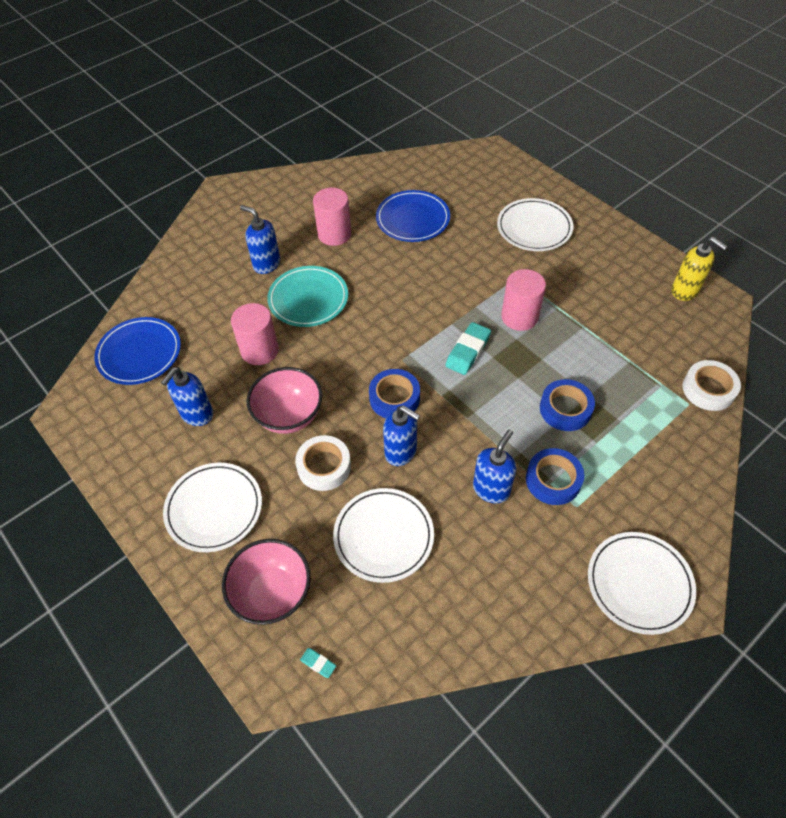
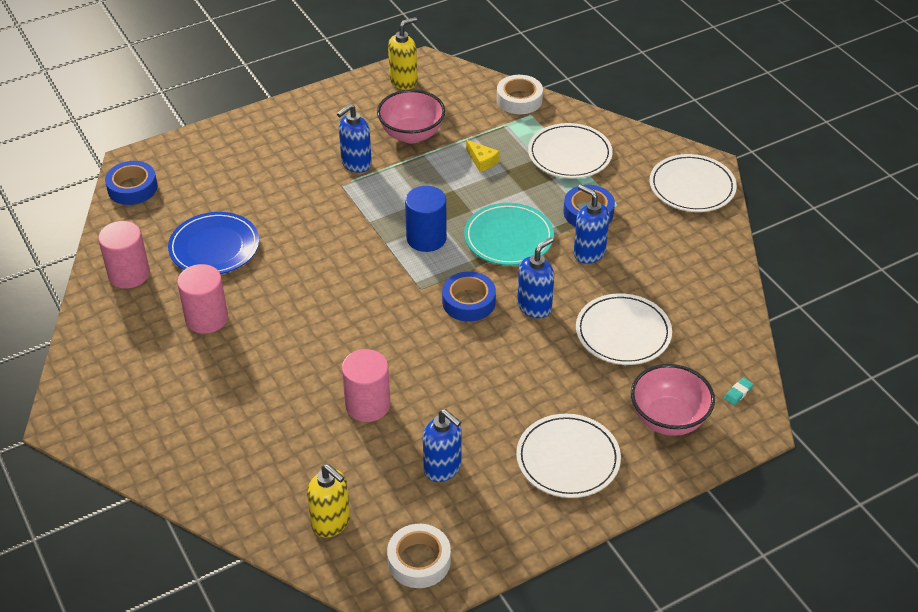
camera: 80 degrees left, 10 degrees down
(139, 353) = (331, 522): blue plate -> yellow soap dispenser
(266, 264) = (230, 387): blue soap dispenser -> blue soap dispenser (356, 164)
(289, 416) = (467, 387): pink bowl -> pink bowl (411, 134)
(308, 299) = (304, 354): turquoise plate -> turquoise plate (508, 237)
(324, 466) = (537, 366): white tape -> white tape (419, 561)
(468, 351) = (426, 238): turquoise eraser -> blue cylinder
(519, 317) = (395, 193): pink cylinder -> pink cylinder (129, 274)
(534, 228) = (274, 157): white plate -> white plate (569, 154)
(565, 409) = (515, 188): blue tape -> blue tape (132, 188)
(594, 374) = (482, 161): none -> yellow cheese

